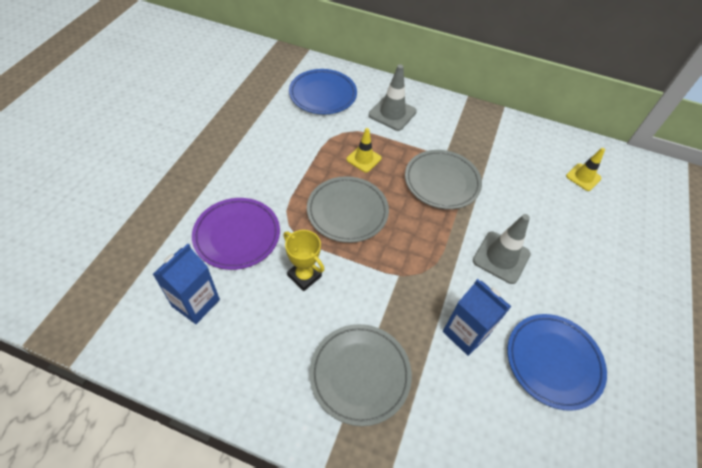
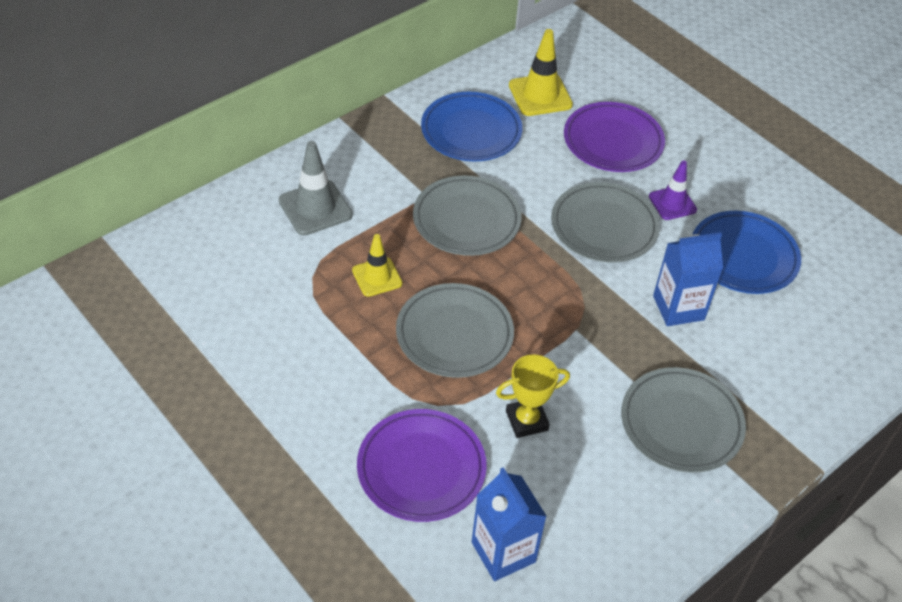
camera: 60 degrees left, 5 degrees down
(323, 95) = (220, 265): blue plate -> blue plate (471, 131)
(501, 257) = (604, 227): grey traffic cone -> grey plate
(562, 292) = (672, 203): none -> purple traffic cone
(583, 177) = (540, 95): yellow traffic cone -> yellow traffic cone, size x1.50
(584, 233) = (613, 141): none -> purple plate

